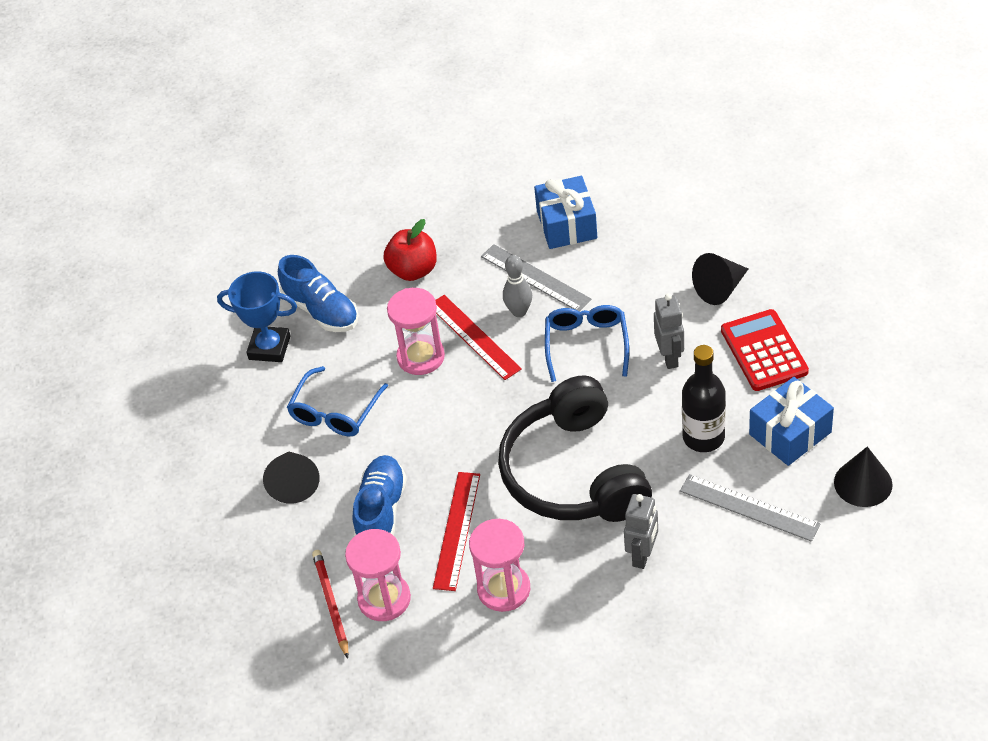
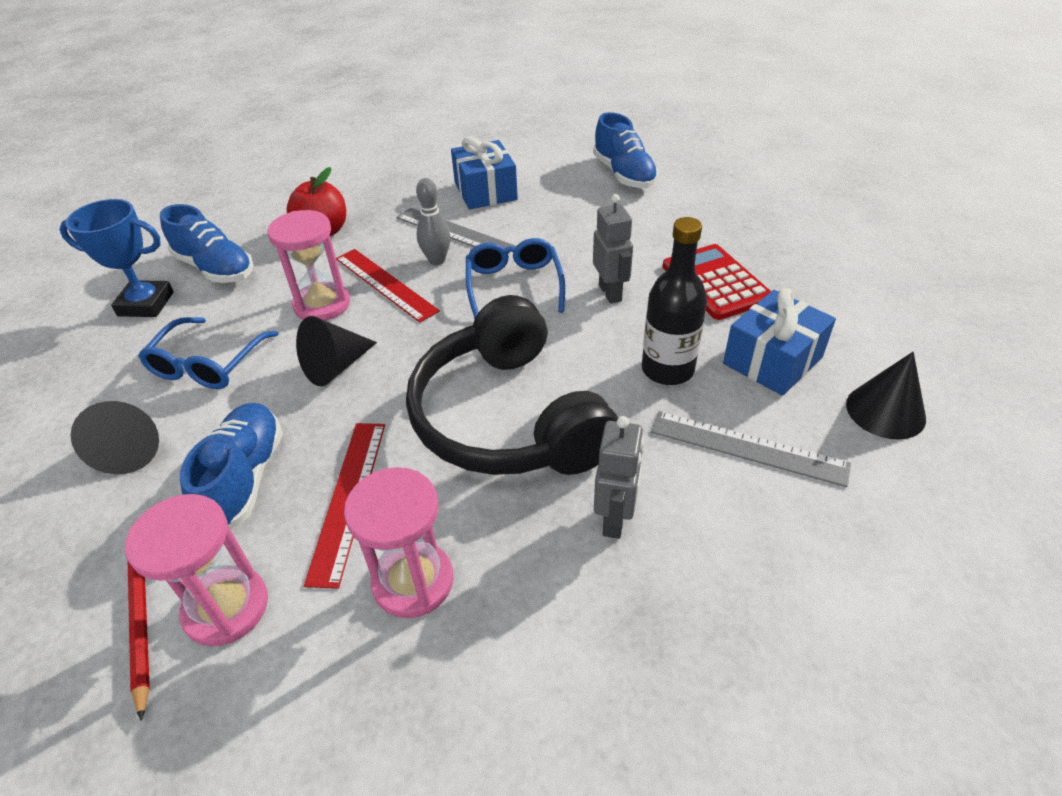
camera: 10 degrees left, 5 degrees down
(706, 208) = (624, 175): none -> blue shoe
(720, 288) = (653, 232): black cone -> black cone (336, 367)

